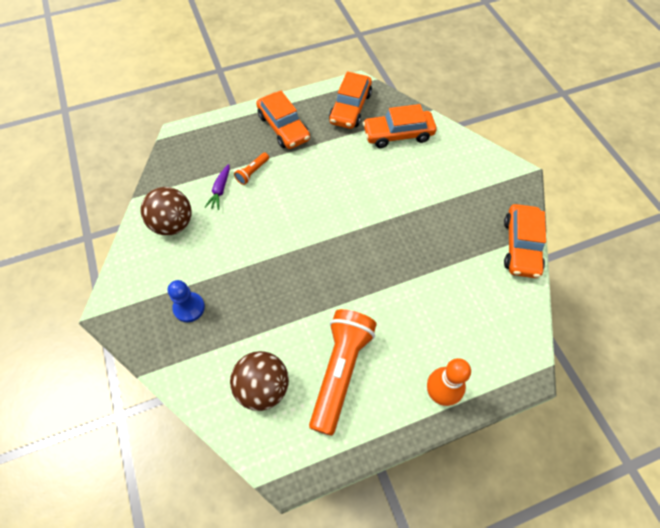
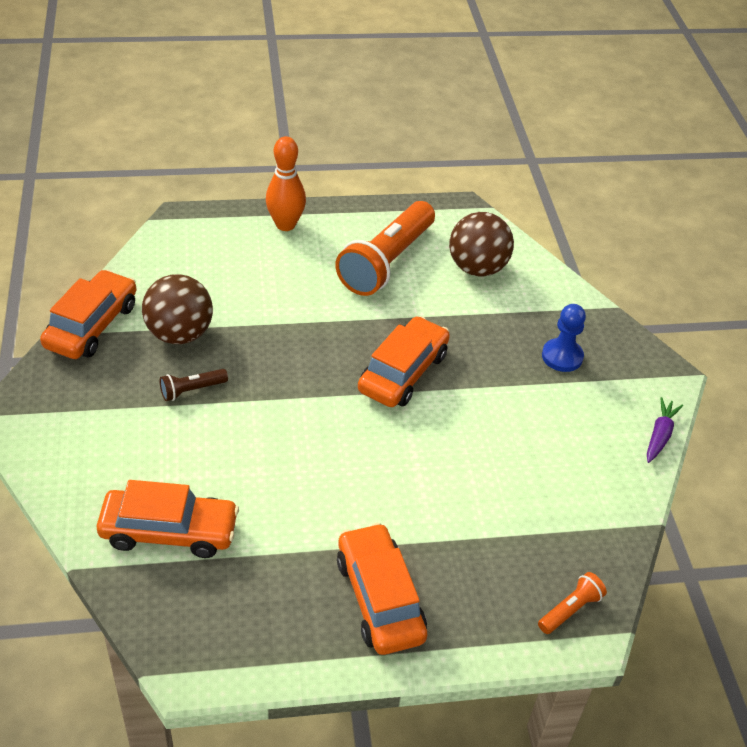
camera: 170 degrees left, 15 degrees down
(173, 224) = (589, 465): brown ball -> brown ball (179, 334)
(220, 190) = (512, 502): purple carrot -> purple carrot (660, 435)
(252, 172) = (453, 521): orange flashlight -> orange flashlight (570, 610)
(350, 108) = (233, 611): orange car -> orange car (403, 372)
(430, 215) = (191, 390): none -> brown flashlight

